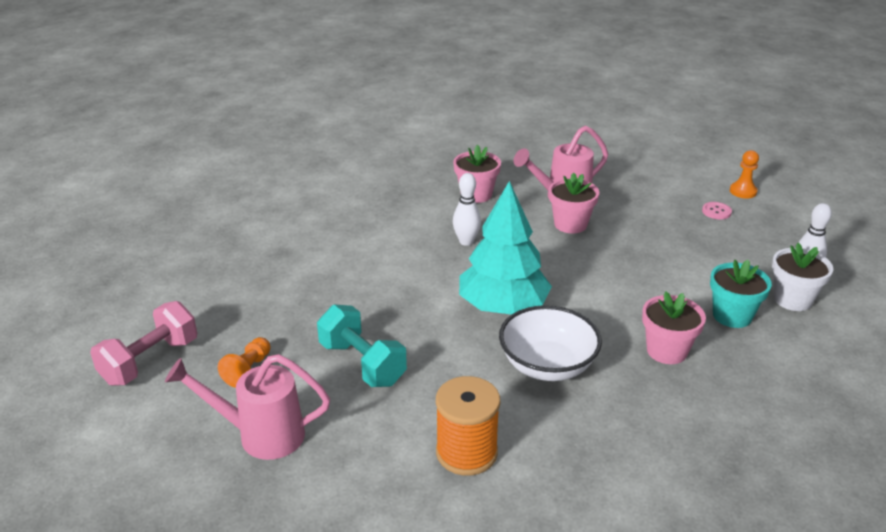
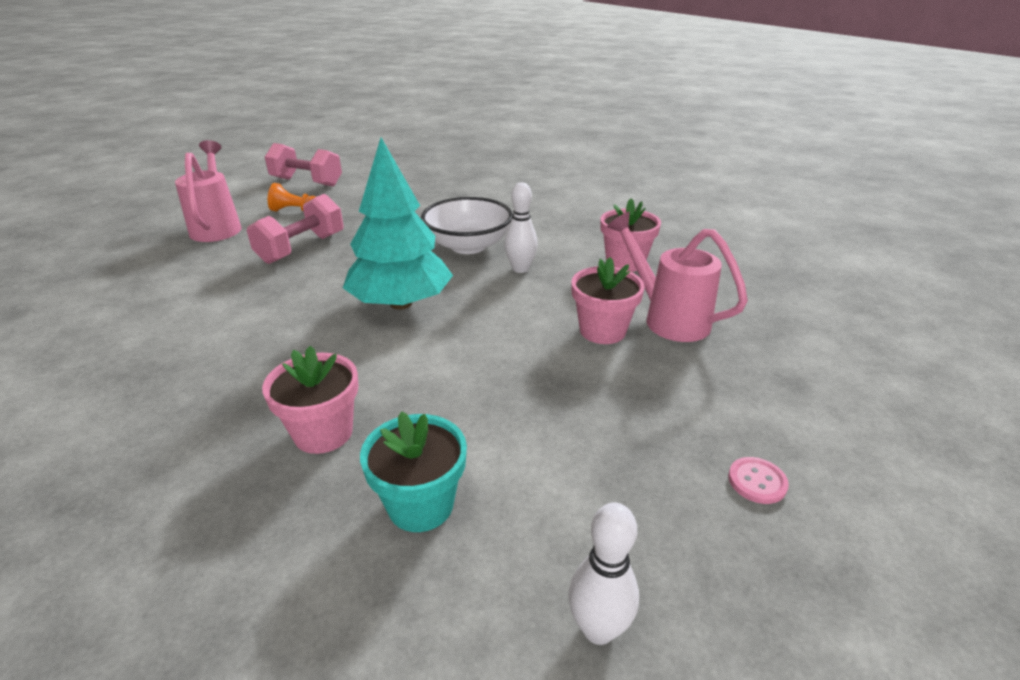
camera: 75 degrees right, 0 degrees up
(362, 364) = (301, 248): turquoise dumbbell -> pink dumbbell
(466, 452) = (167, 310): orange spool -> none
(547, 365) = (295, 341): white bowl -> white bowl (468, 246)
(743, 191) = (877, 523): orange pawn -> none
(792, 299) = (493, 600): white flower pot -> none

